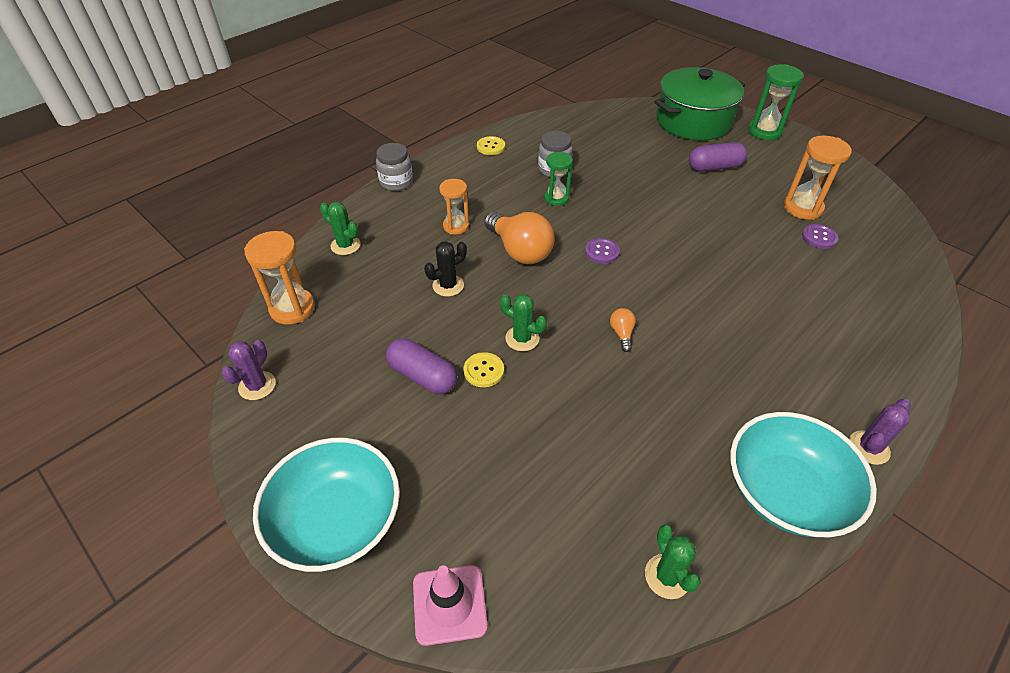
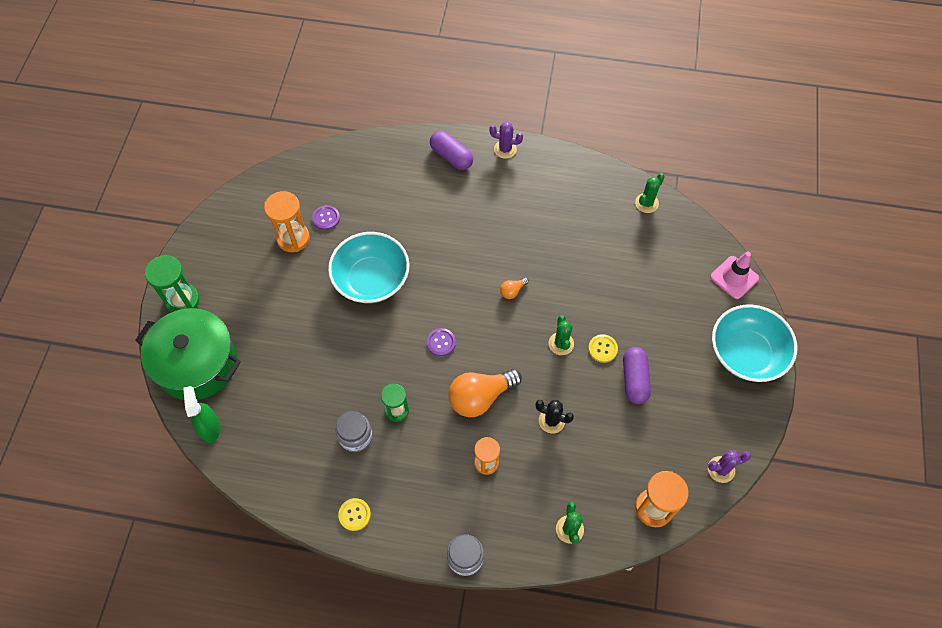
camera: 125 degrees left, 15 degrees up
(520, 251) = (480, 397): orange light bulb -> orange light bulb turned 135 degrees counterclockwise
(629, 111) = (210, 427): none -> green spray bottle
(714, 167) = (270, 316): purple capsule -> purple capsule (451, 157)
(785, 492) = (562, 174): turquoise bowl -> turquoise bowl (371, 279)

